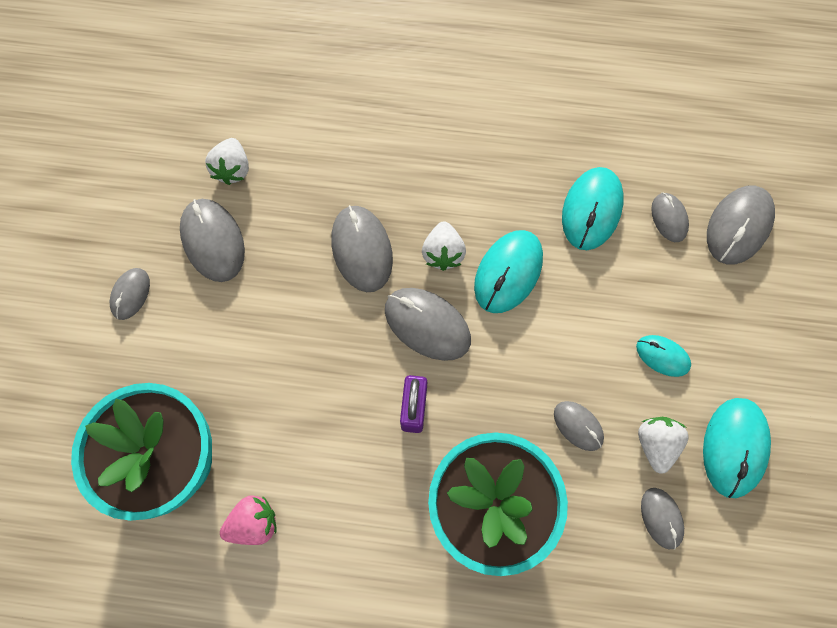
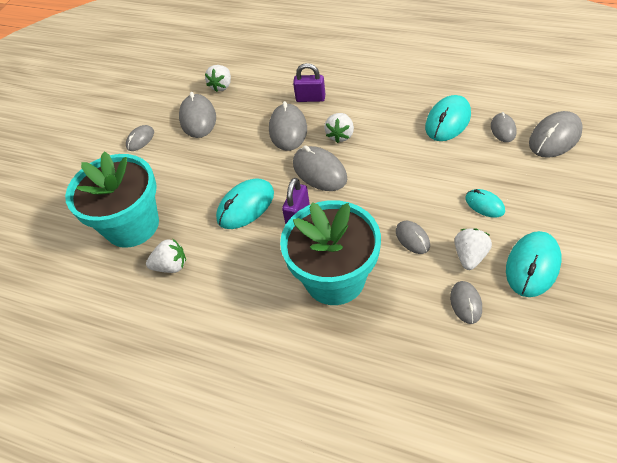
camera: 20 degrees right, 20 degrees down
(254, 523) = (171, 266): pink strawberry -> white strawberry
(381, 183) = (310, 98): none -> purple padlock
(508, 273) = (382, 149): turquoise mouse -> turquoise mouse (246, 206)

